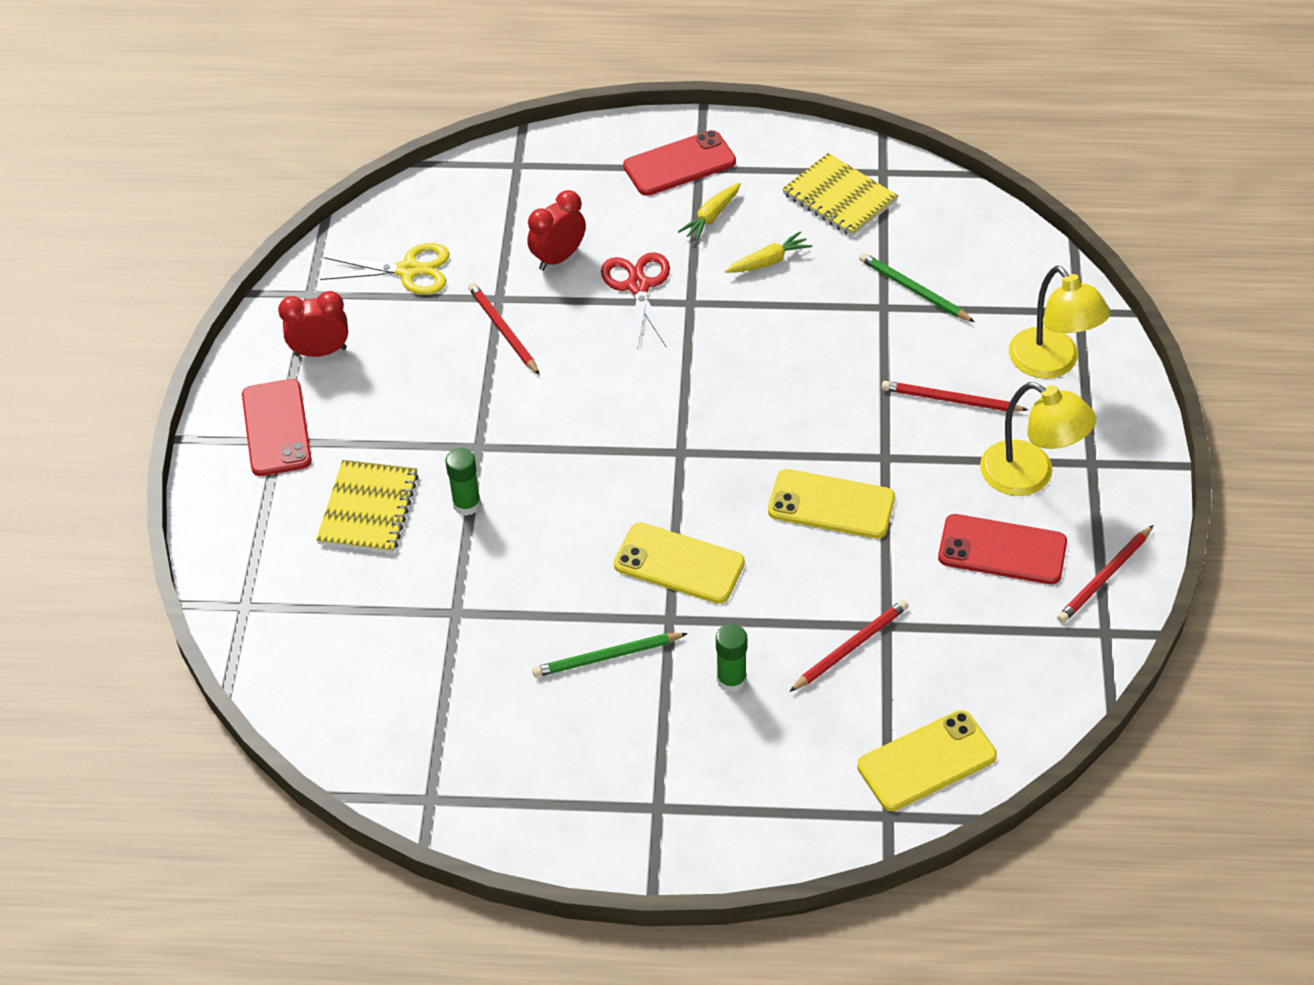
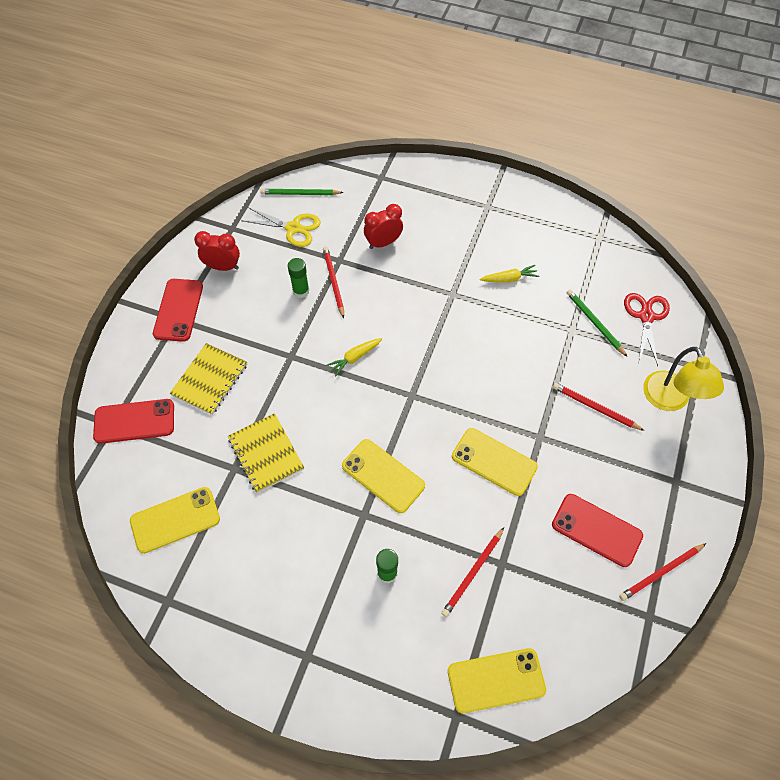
camera: 15 degrees right, 10 degrees up
(397, 699) = (175, 520): none -> yellow phone
(467, 504) = (269, 394): green glue stick -> green glue stick (301, 291)
(607, 657) = (314, 530): green pencil -> green pencil (300, 194)
(638, 286) = (424, 274): red scissors -> red scissors (646, 317)
(679, 164) = (476, 200): red phone -> red phone (134, 421)
(711, 217) = (484, 240): yellow carrot -> yellow carrot (355, 358)
(839, 197) = (567, 247): yellow notebook -> yellow notebook (266, 453)
(850, 647) = (473, 573): red pencil -> red pencil turned 150 degrees clockwise
(1030, 476) = (631, 479): yellow lamp -> none

